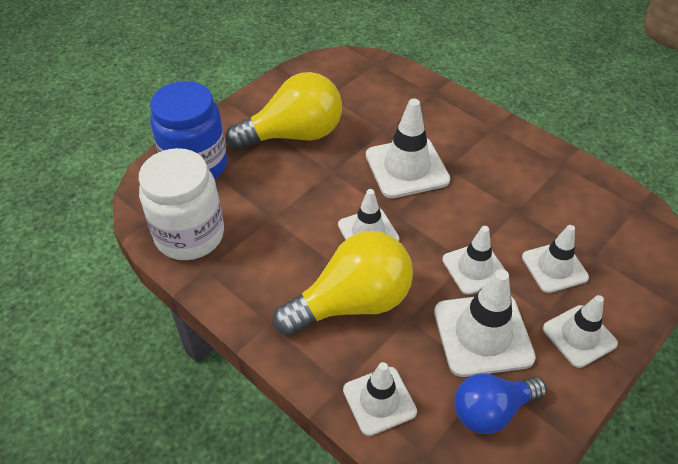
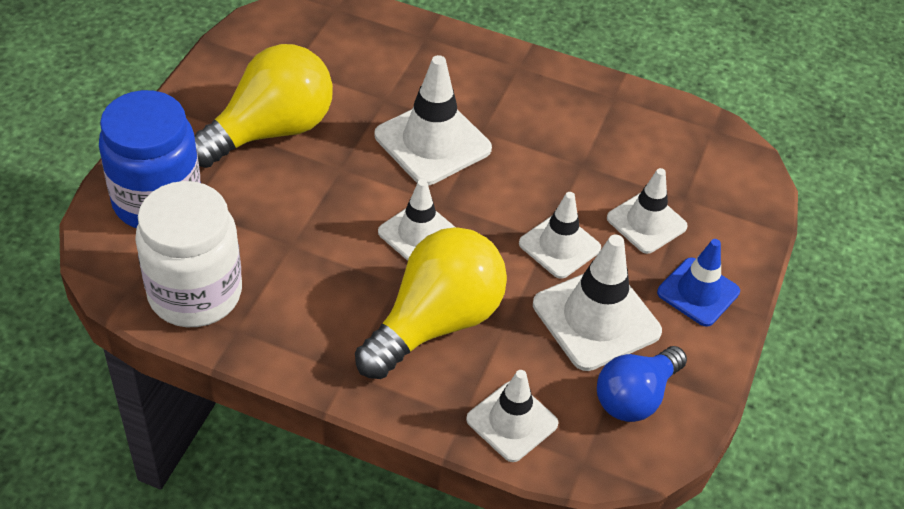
camera: 25 degrees left, 0 degrees up
(579, 336) = (698, 292): white traffic cone -> blue traffic cone

